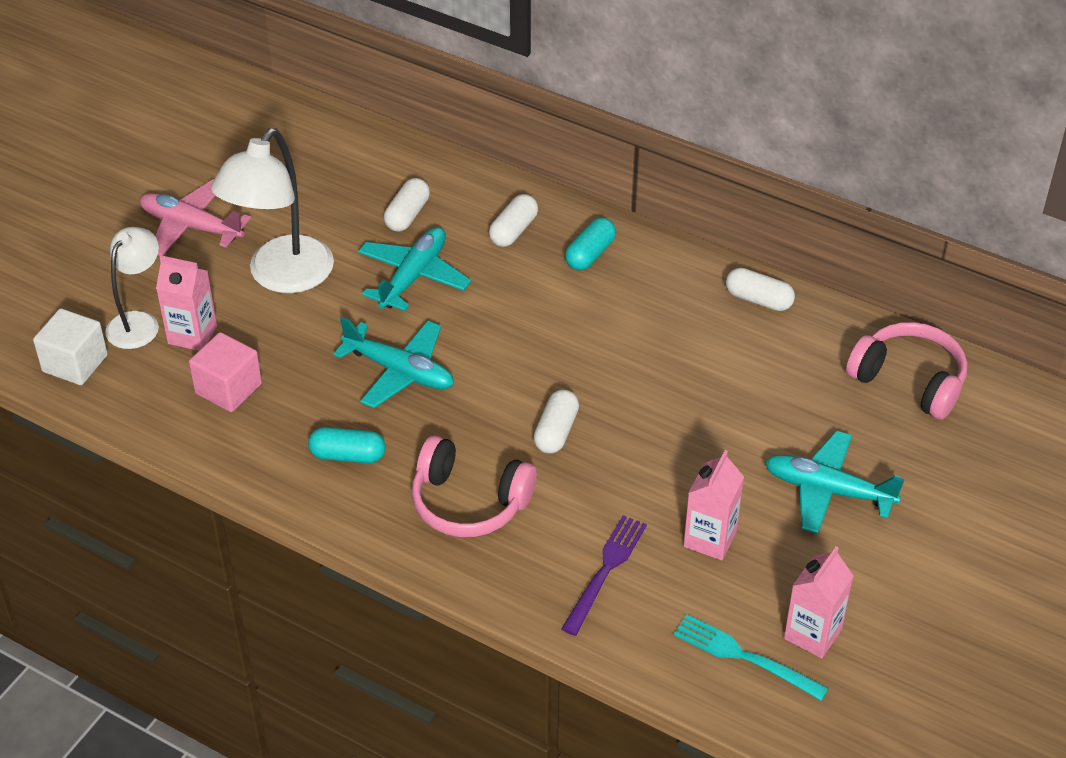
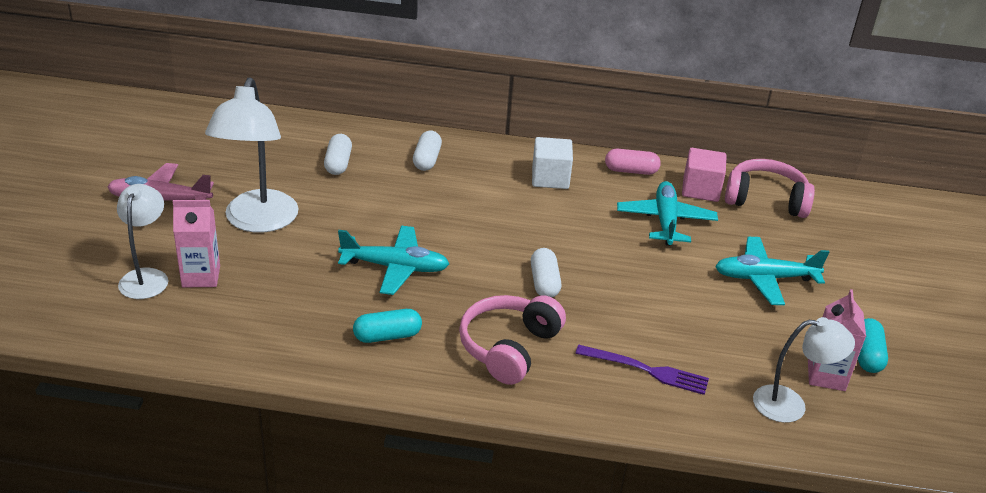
camera: 25 degrees left, 10 degrees down
(75, 363) = (100, 319): white cube -> white cube (550, 178)
(228, 389) = (255, 309): pink cube -> pink cube (700, 190)
(413, 276) = (367, 202): turquoise plane -> turquoise plane (665, 221)
(469, 503) = (508, 347): pink headphones -> pink headphones turned 120 degrees clockwise
(590, 254) = (493, 164): turquoise capsule -> turquoise capsule (867, 355)
(605, 570) = (647, 370): purple fork -> purple fork turned 105 degrees clockwise
(710, 539) = (707, 329): pink carton -> none
(744, 656) = (790, 405): turquoise fork -> white lamp
(758, 300) = (631, 171): white capsule -> pink capsule

